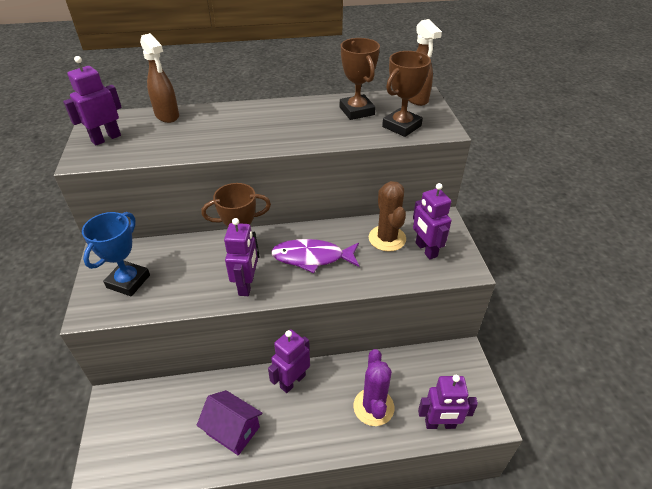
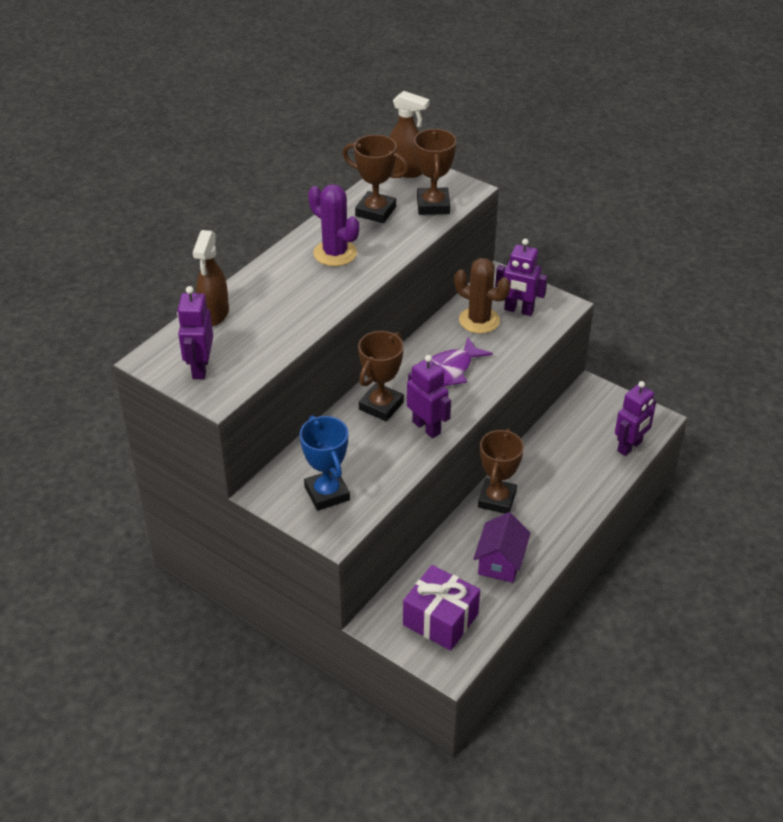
camera: 45 degrees left, 0 degrees up
(143, 436) = (440, 619): none -> purple gift
(167, 116) = (214, 315): brown spray bottle -> brown spray bottle turned 90 degrees clockwise
(233, 430) = (500, 562): purple house -> purple house turned 60 degrees counterclockwise
(292, 381) = (497, 499): purple robot -> brown trophy
(373, 407) = (575, 470): purple cactus -> purple cactus (335, 253)

